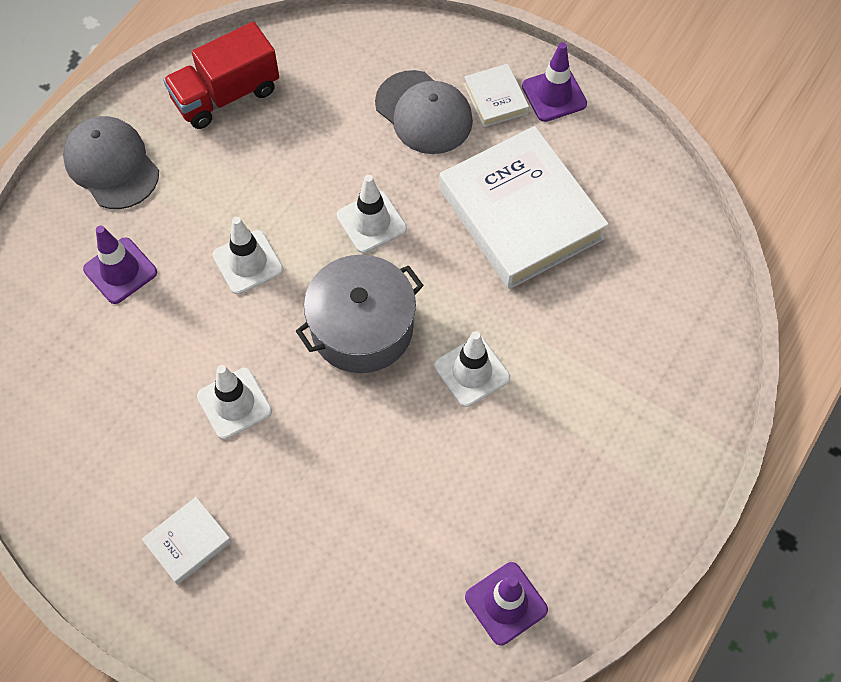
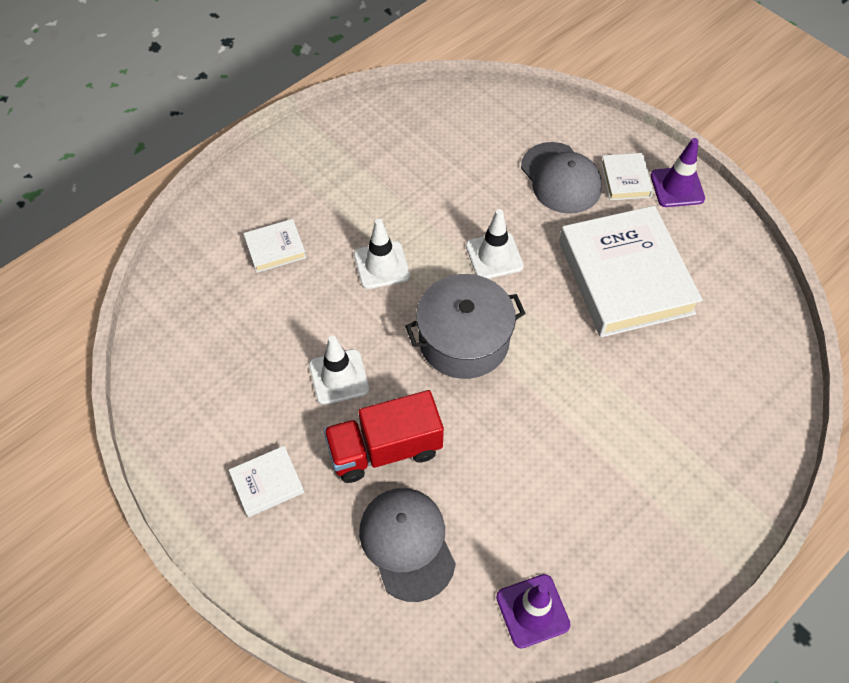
camera: 15 degrees right, 5 degrees down
(111, 165) = (292, 165): grey cap -> grey cap (407, 543)
(120, 271) = (275, 248): purple traffic cone -> white book
(226, 95) = (399, 131): red truck -> red truck (385, 449)
(472, 372) = (550, 399): white traffic cone -> none

